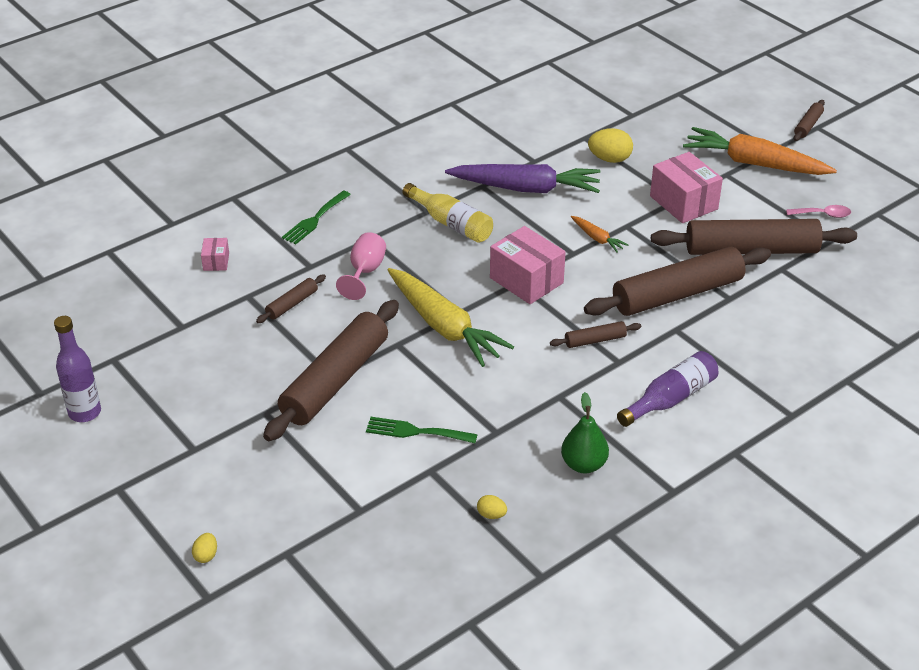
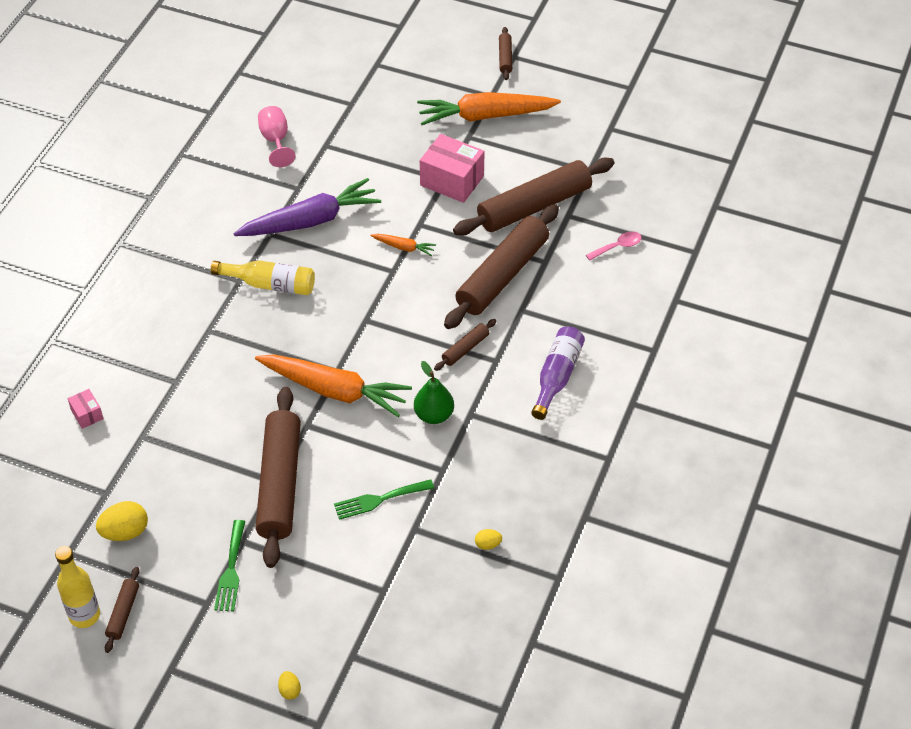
camera: 30 degrees left, 10 degrees up
(85, 412) = (84, 615): purple bottle -> yellow bottle
(292, 304) = (188, 427): brown rolling pin -> brown rolling pin (123, 613)
(315, 220) = (145, 332): green fork -> green fork (231, 570)
(365, 272) = (229, 366): pink goblet -> pink goblet (275, 140)
(444, 326) = (334, 390): yellow carrot -> orange carrot
(526, 280) = (372, 315): pink box -> none
(584, 464) = (528, 467): green pear -> green pear (434, 415)
(609, 159) = (362, 160): yellow egg -> yellow egg (125, 532)
(823, 215) = (569, 147): pink spoon -> pink spoon (617, 247)

